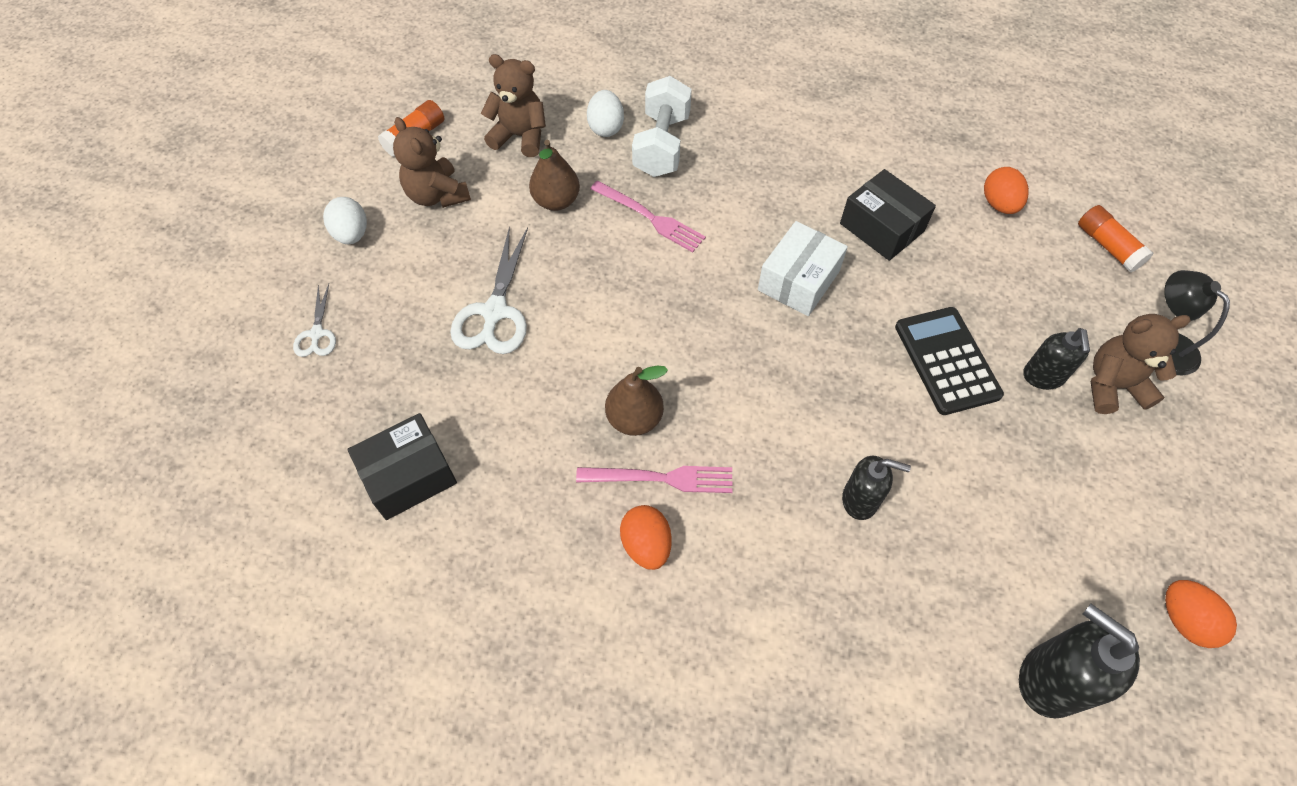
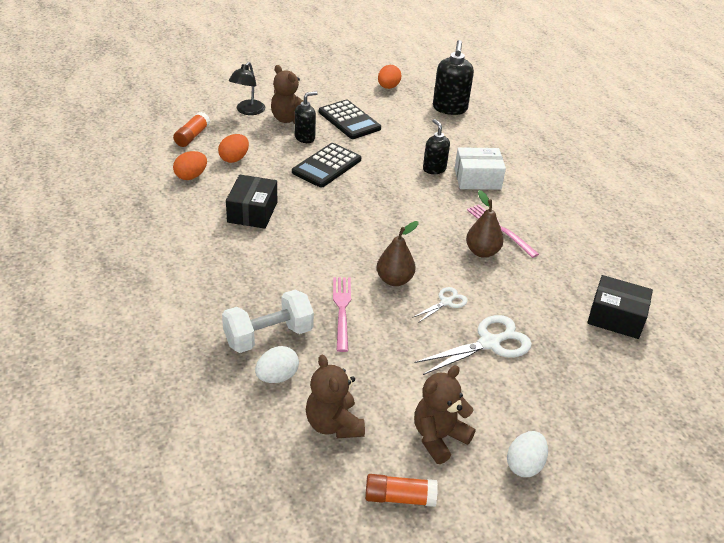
camera: 130 degrees left, 20 degrees down
(317, 334) = (606, 422): white scissors -> white scissors (446, 302)
(437, 195) = (438, 437): brown teddy bear -> brown teddy bear turned 150 degrees counterclockwise
(556, 201) = (375, 364): brown pear -> brown pear (394, 280)
(646, 545) = (535, 220): orange egg -> orange egg (234, 159)
(798, 280) = (326, 229): white box -> white box (477, 179)
(1075, 471) = (349, 120): none -> black calculator

